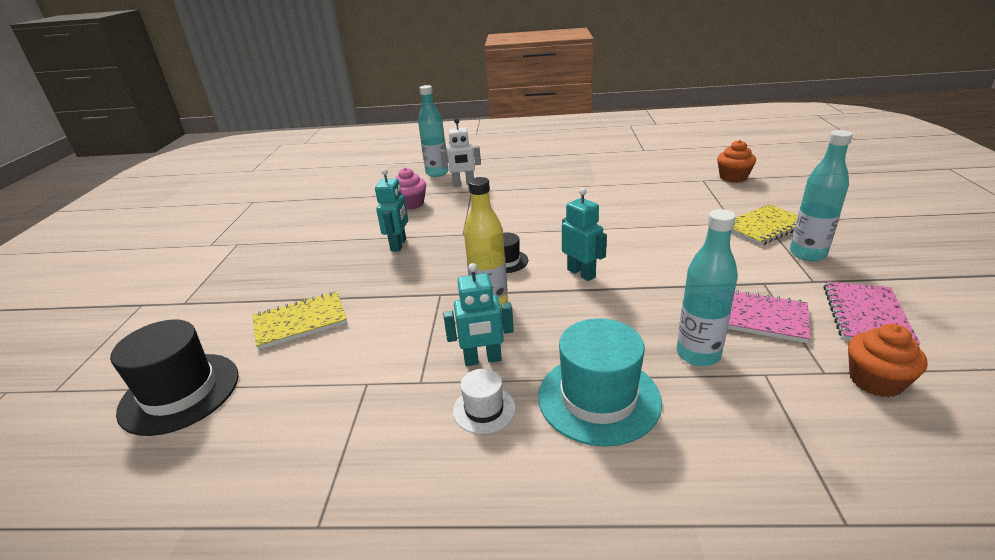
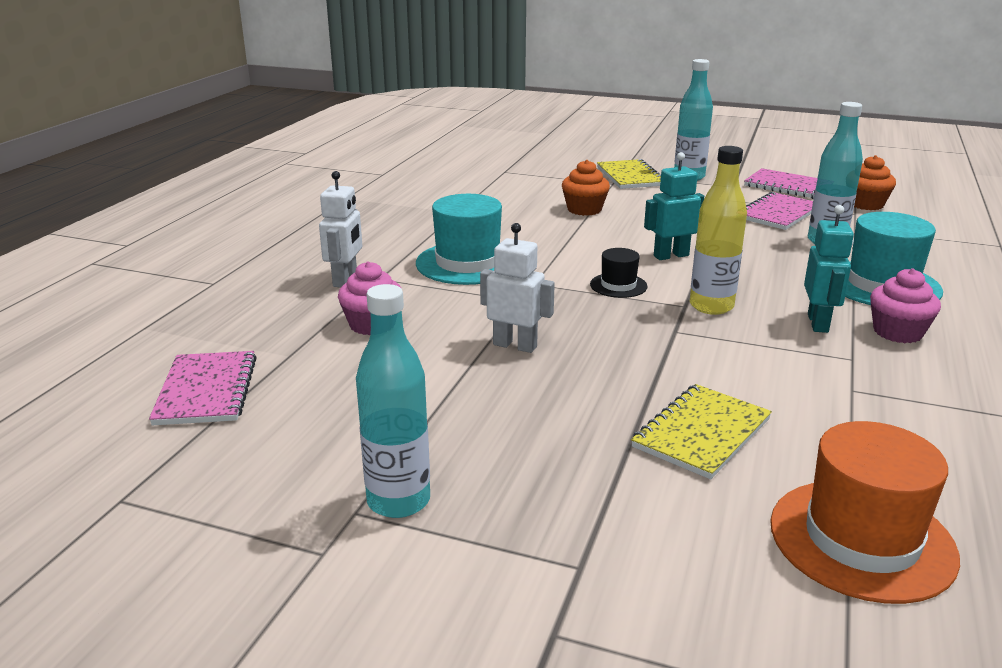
camera: 75 degrees left, 5 degrees down
(180, 392) = (861, 539): black hat -> orange hat
(300, 322) = (702, 433): yellow notebook -> yellow notebook turned 45 degrees clockwise
(334, 190) = (206, 390): none -> pink notebook
(399, 245) = (515, 345): turquoise robot -> white robot
(437, 173) = (266, 293): turquoise bottle -> turquoise bottle (398, 501)
(484, 409) = (897, 332): white hat -> pink cupcake
(510, 207) = (468, 263): none -> turquoise hat
(733, 177) = (513, 161): orange cupcake -> orange cupcake (584, 209)

